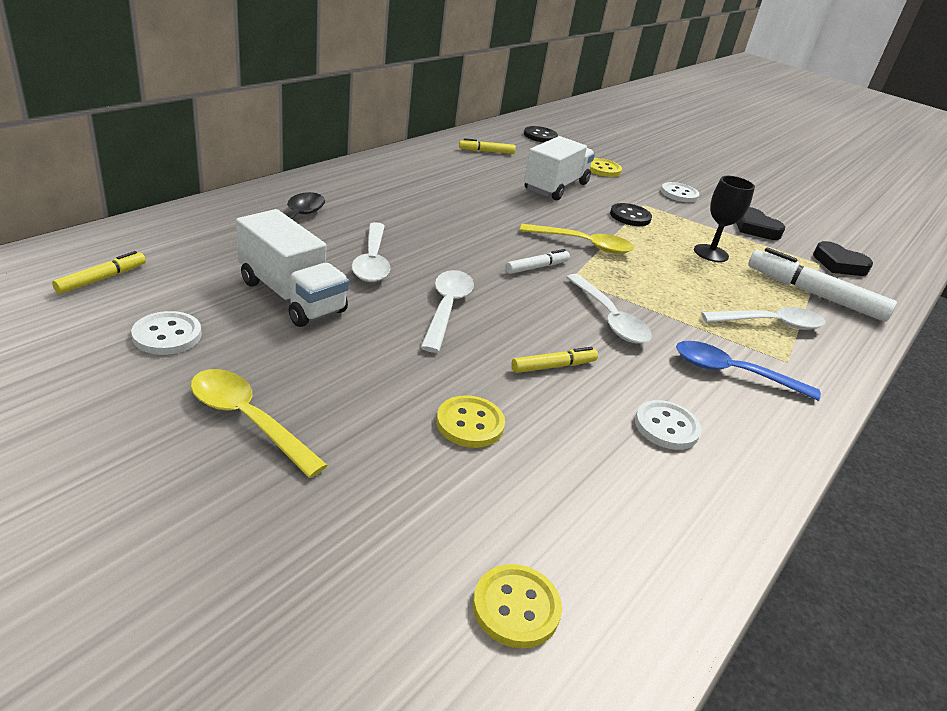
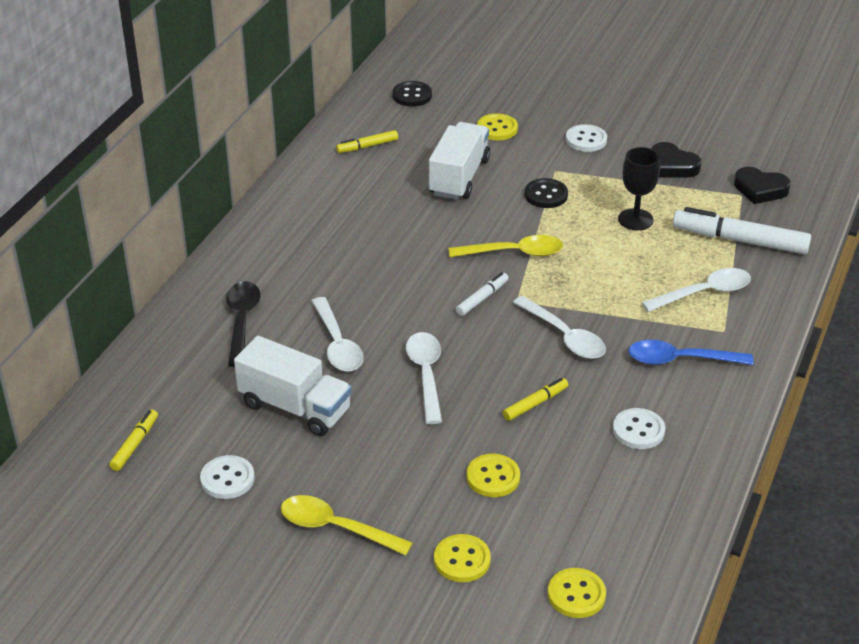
camera: 10 degrees left, 5 degrees up
(380, 507) = (462, 560): none -> yellow button

